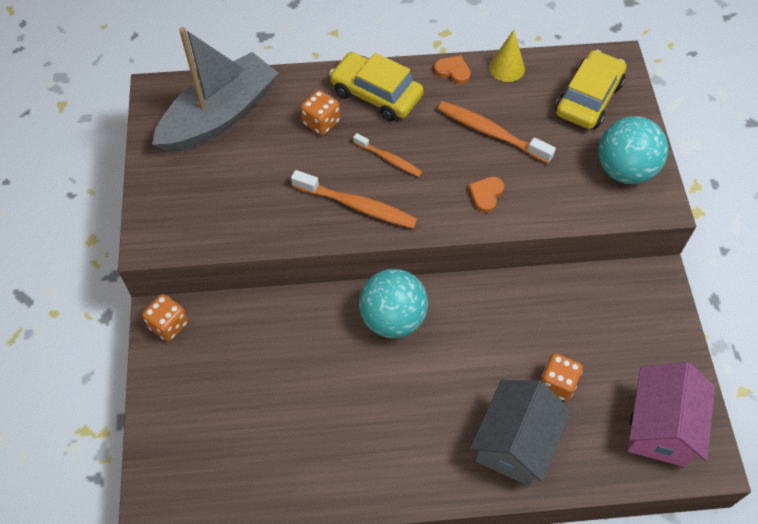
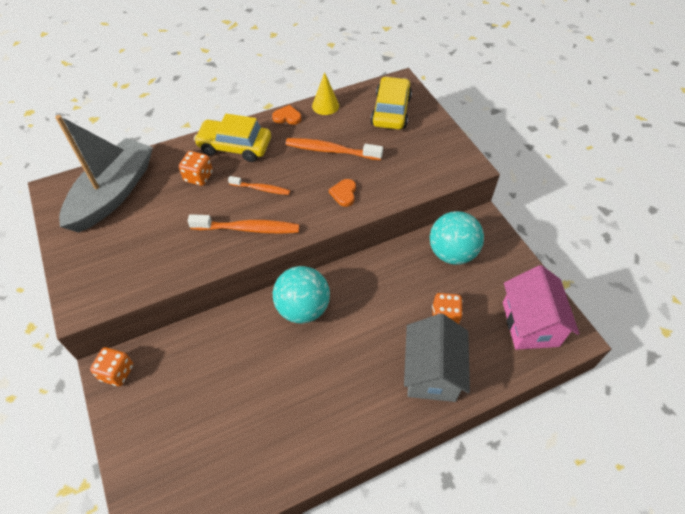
camera: 20 degrees left, 5 degrees down
(624, 170) = (435, 150): turquoise ball -> turquoise ball (452, 253)

